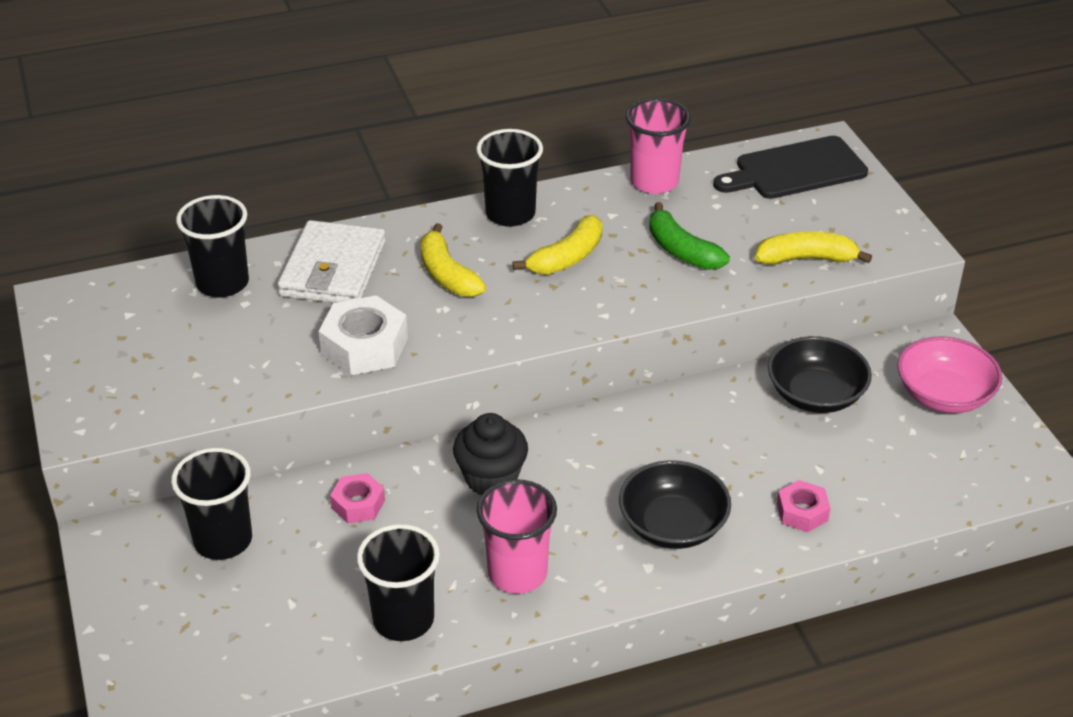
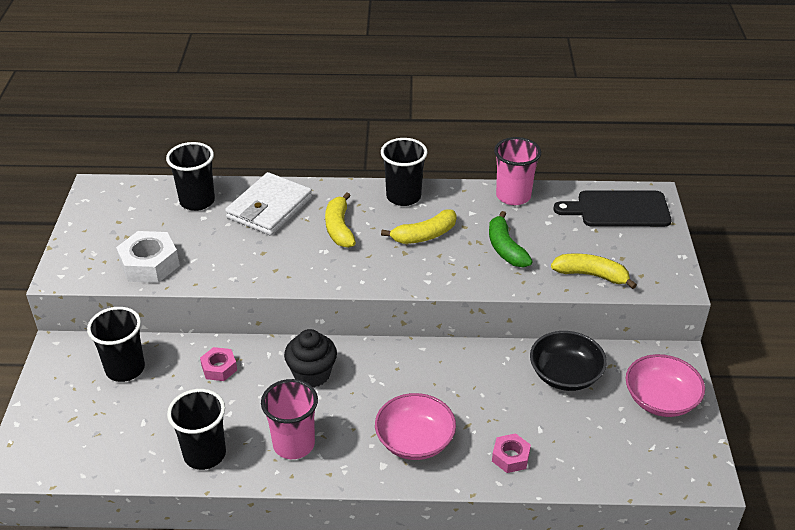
camera: 20 degrees right, 0 degrees up
(364, 346) = (260, 264): white nut -> white nut (149, 264)
(672, 525) = (415, 441): black bowl -> pink bowl

